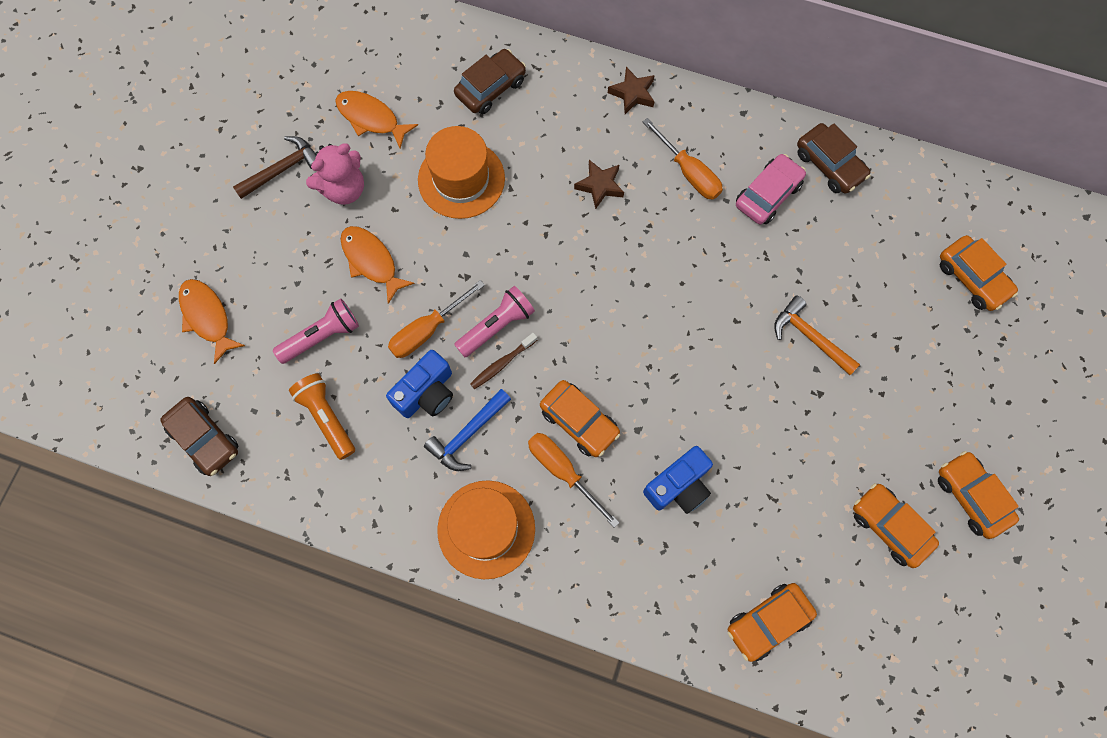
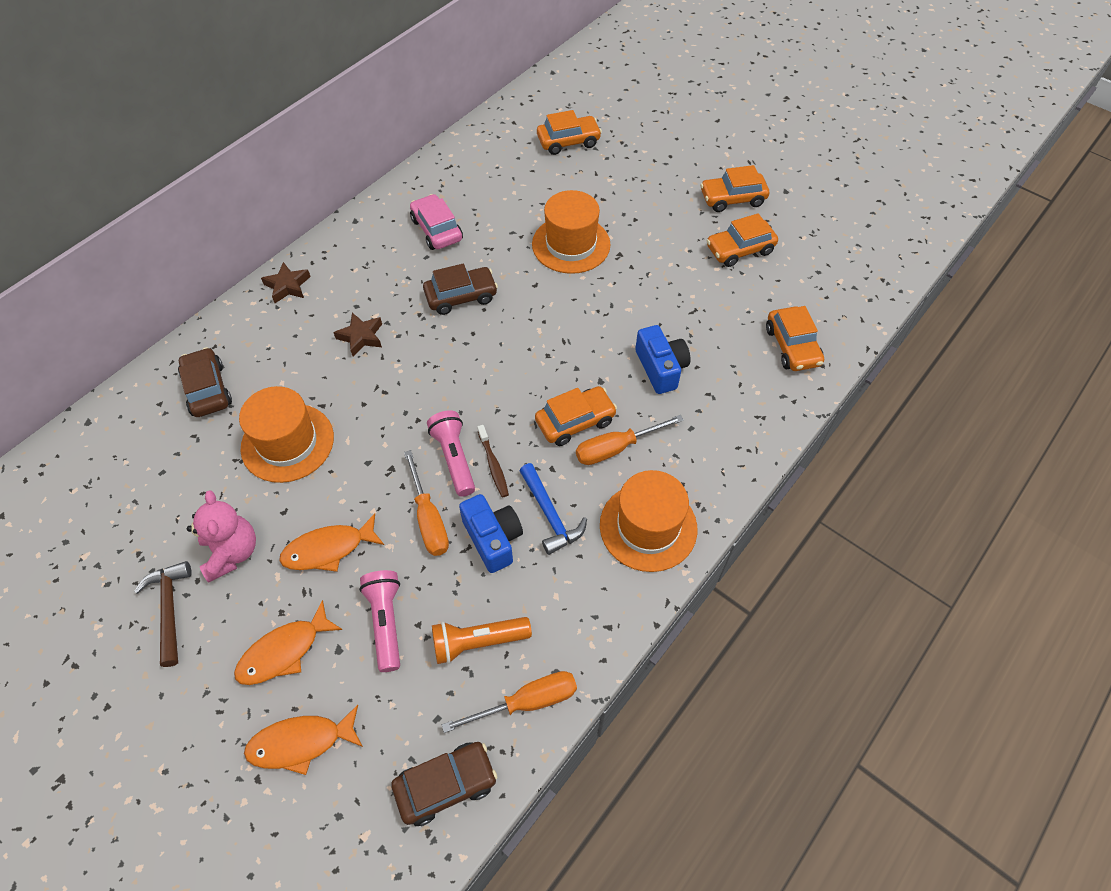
camera: 70 degrees left, 15 degrees down
(371, 118) = (168, 503): orange fish -> orange fish (284, 651)
(688, 172) = (386, 272): orange screwdriver -> orange screwdriver (527, 702)
(810, 337) = (571, 244): orange hammer -> orange hat
(829, 164) = (433, 185): brown car -> brown car (461, 296)

